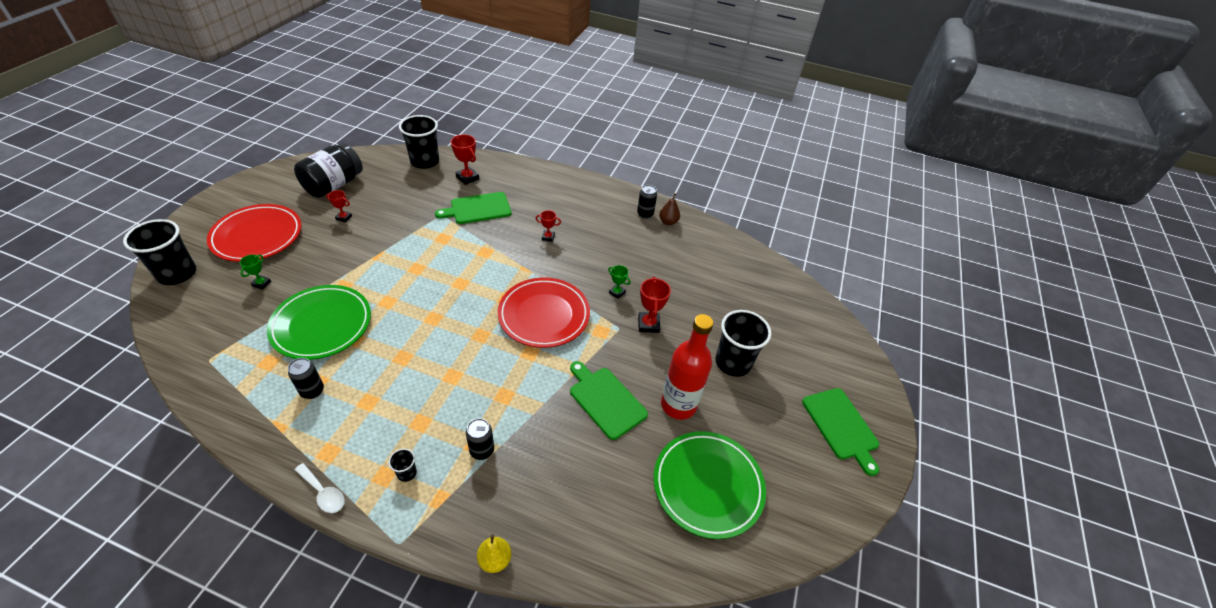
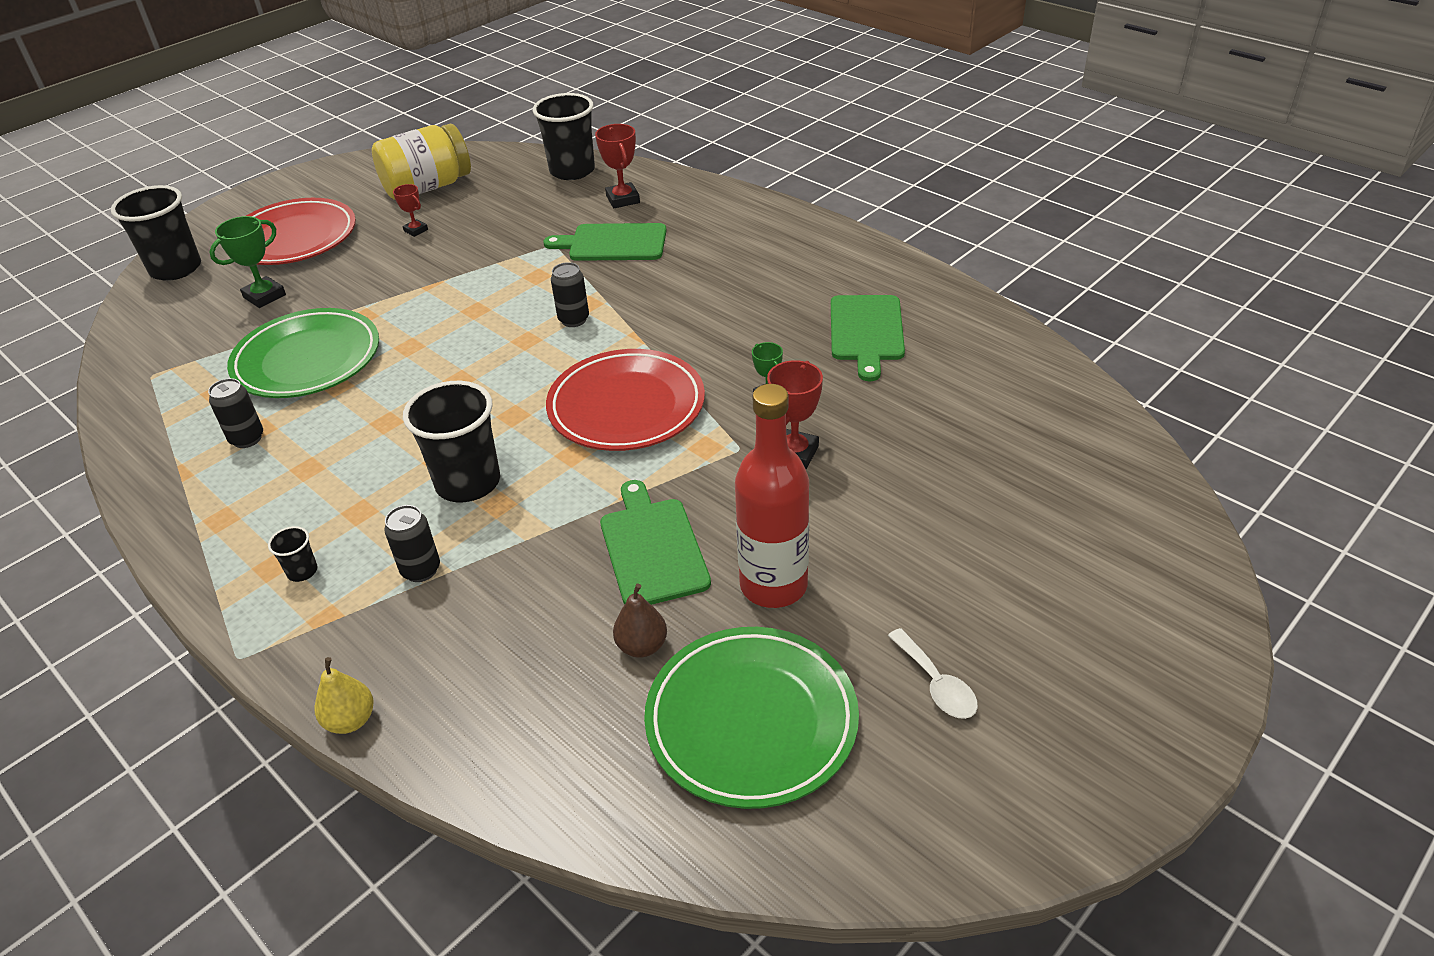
camera: 30 degrees right, 5 degrees down
(261, 283) = (264, 296): green trophy -> green trophy, size x1.63
(323, 493) = (185, 567): white spoon -> white spoon (936, 684)
(334, 185) = (427, 187): black jar -> yellow jar
(548, 237) = (700, 298): red trophy -> none
(645, 214) = (890, 287): black can -> black can (574, 320)
(668, 222) = (927, 305): brown pear -> brown pear (642, 646)
(733, 363) = (917, 544): black cup -> black cup (468, 482)
(841, 426) = (1080, 700): green cutting board -> green cutting board (866, 332)

